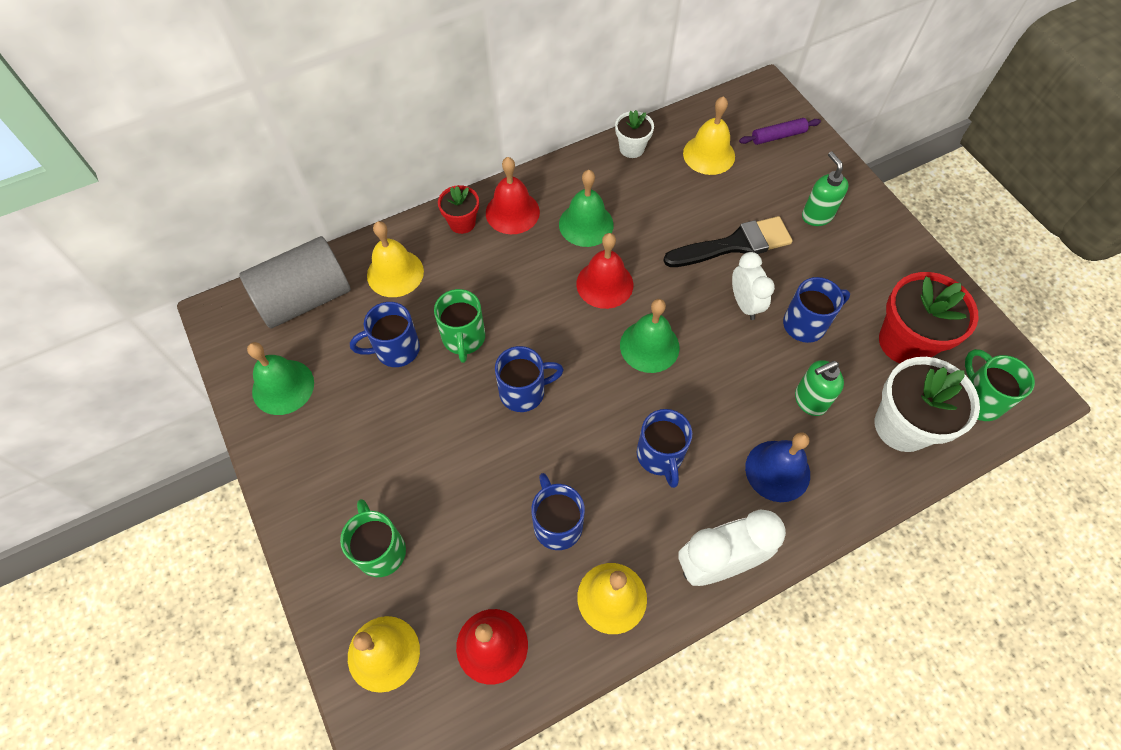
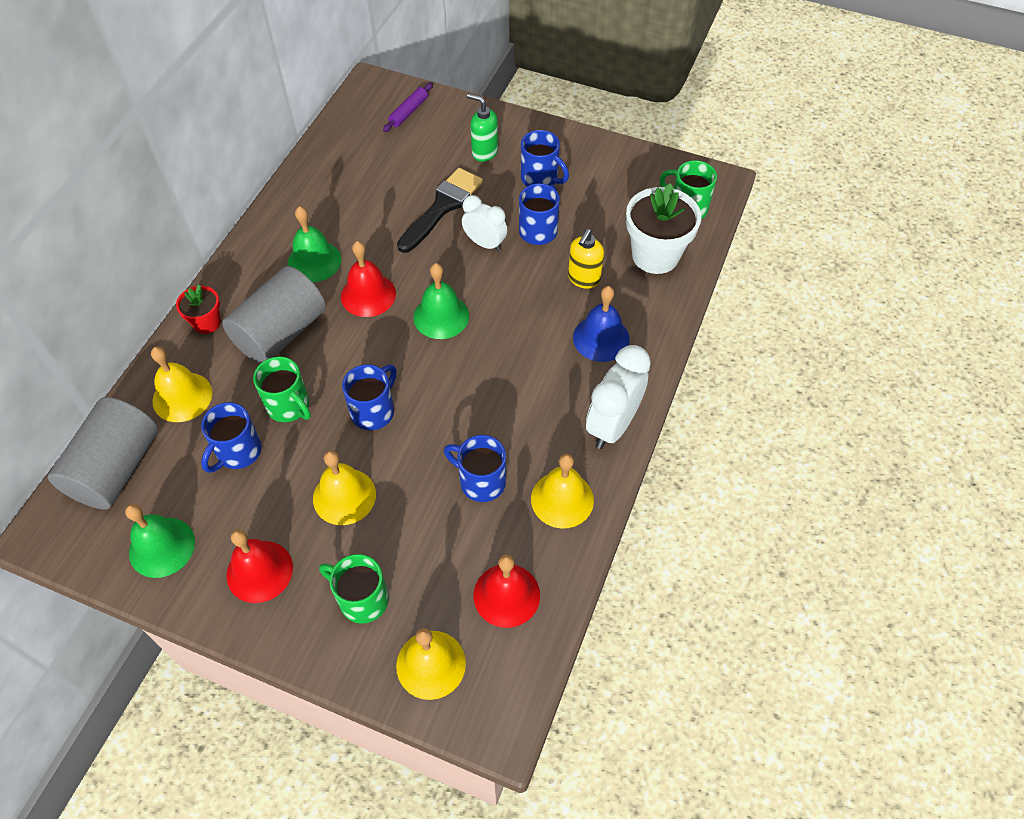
camera: 40 degrees left, 5 degrees down
(509, 270) = (281, 332): none -> grey cylinder
(512, 212) = (244, 289): red bell -> red bell (259, 571)
(631, 148) = (301, 184): white flower pot -> none
(660, 456) = (514, 384): blue mug -> blue mug (540, 179)
(709, 154) = (367, 154): yellow bell -> yellow bell (344, 496)
(809, 400) = (583, 279): green soap dispenser -> yellow soap dispenser
(905, 342) = (613, 201): red flower pot -> none

